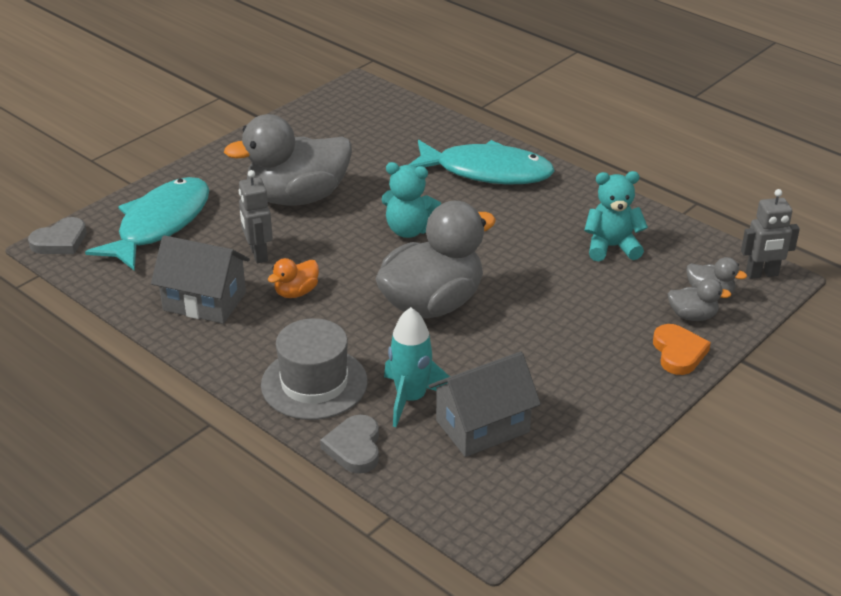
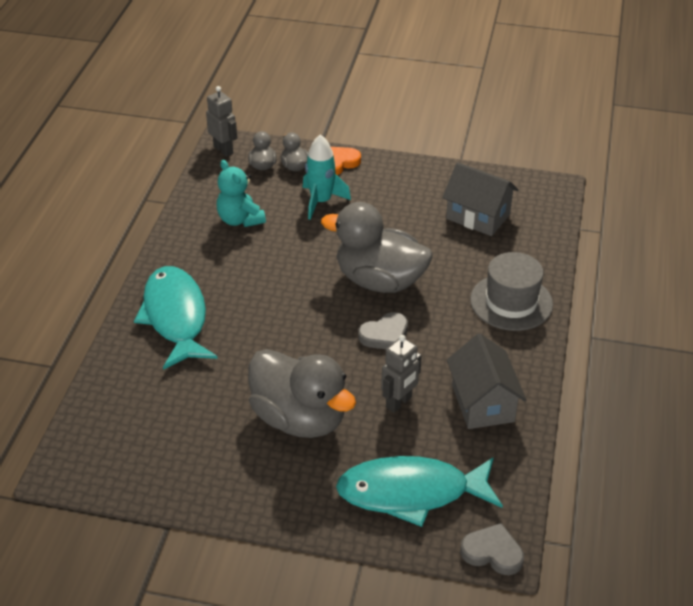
camera: 120 degrees left, 5 degrees up
(296, 292) = (427, 356): orange duck -> none
(354, 447) = (547, 260): grey heart -> grey heart (385, 335)
(409, 230) = (296, 329): turquoise teddy bear -> none
(411, 399) = (483, 254): turquoise rocket -> turquoise rocket (321, 201)

